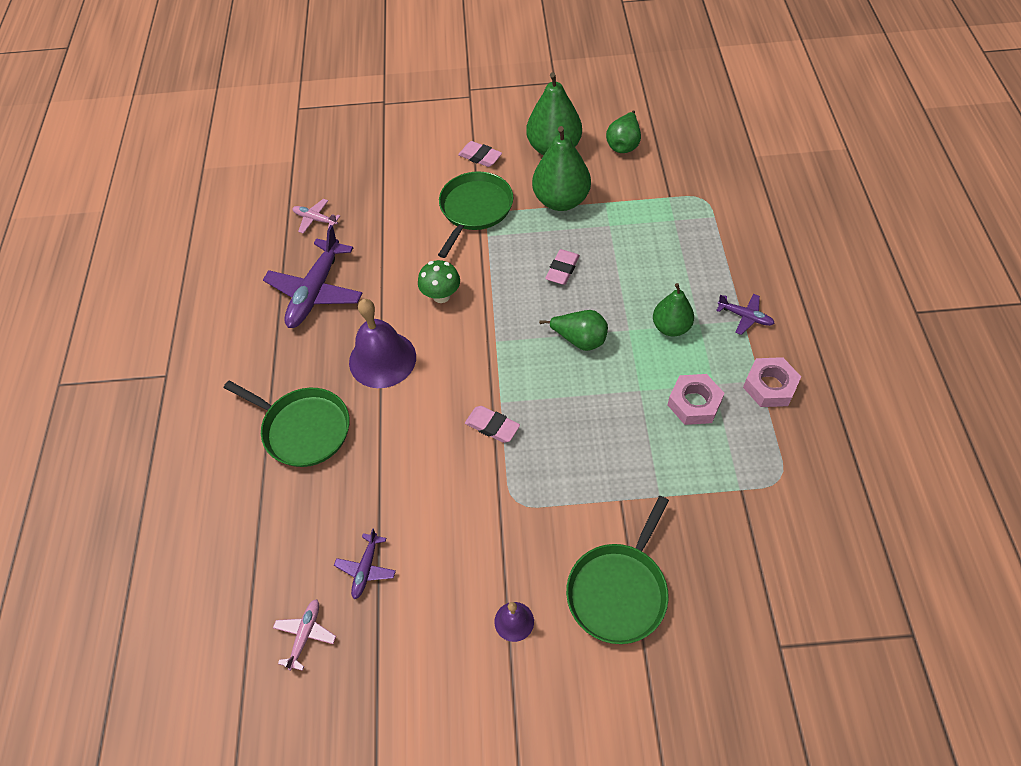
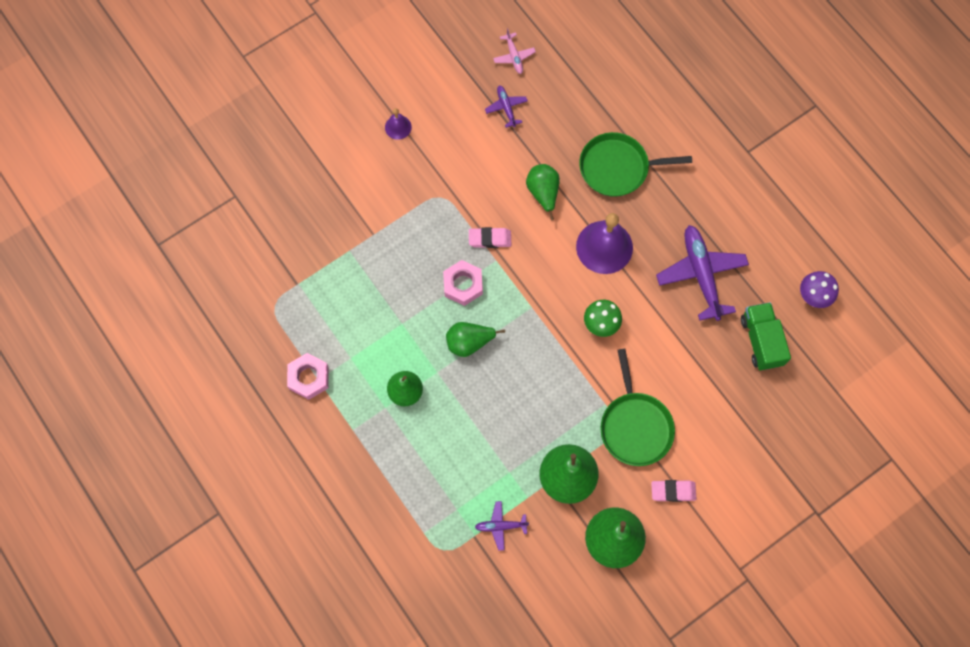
camera: 145 degrees right, 15 degrees up
(240, 230) = (813, 296): none -> purple mushroom
(315, 219) = (761, 341): pink plane -> green truck
(562, 269) = (521, 402): pink eraser -> none
(619, 590) = (345, 177): green pan -> none
(623, 144) = (550, 582): green pear -> green pear (543, 193)
(694, 403) = (357, 333): pink nut -> pink nut (463, 285)
(745, 316) = (352, 434): purple plane -> purple plane (501, 526)

